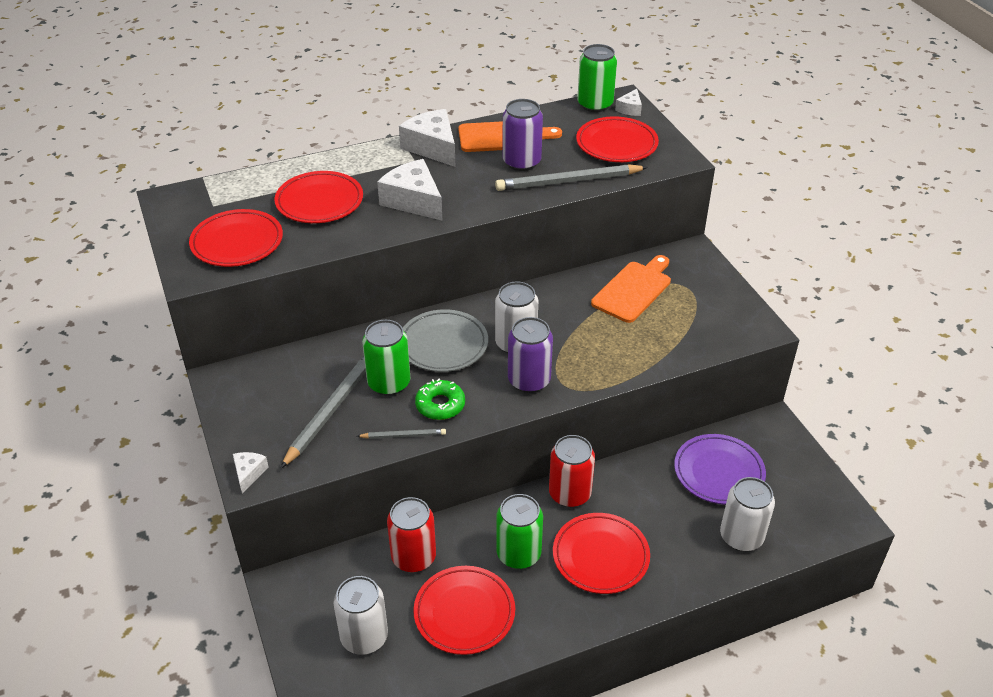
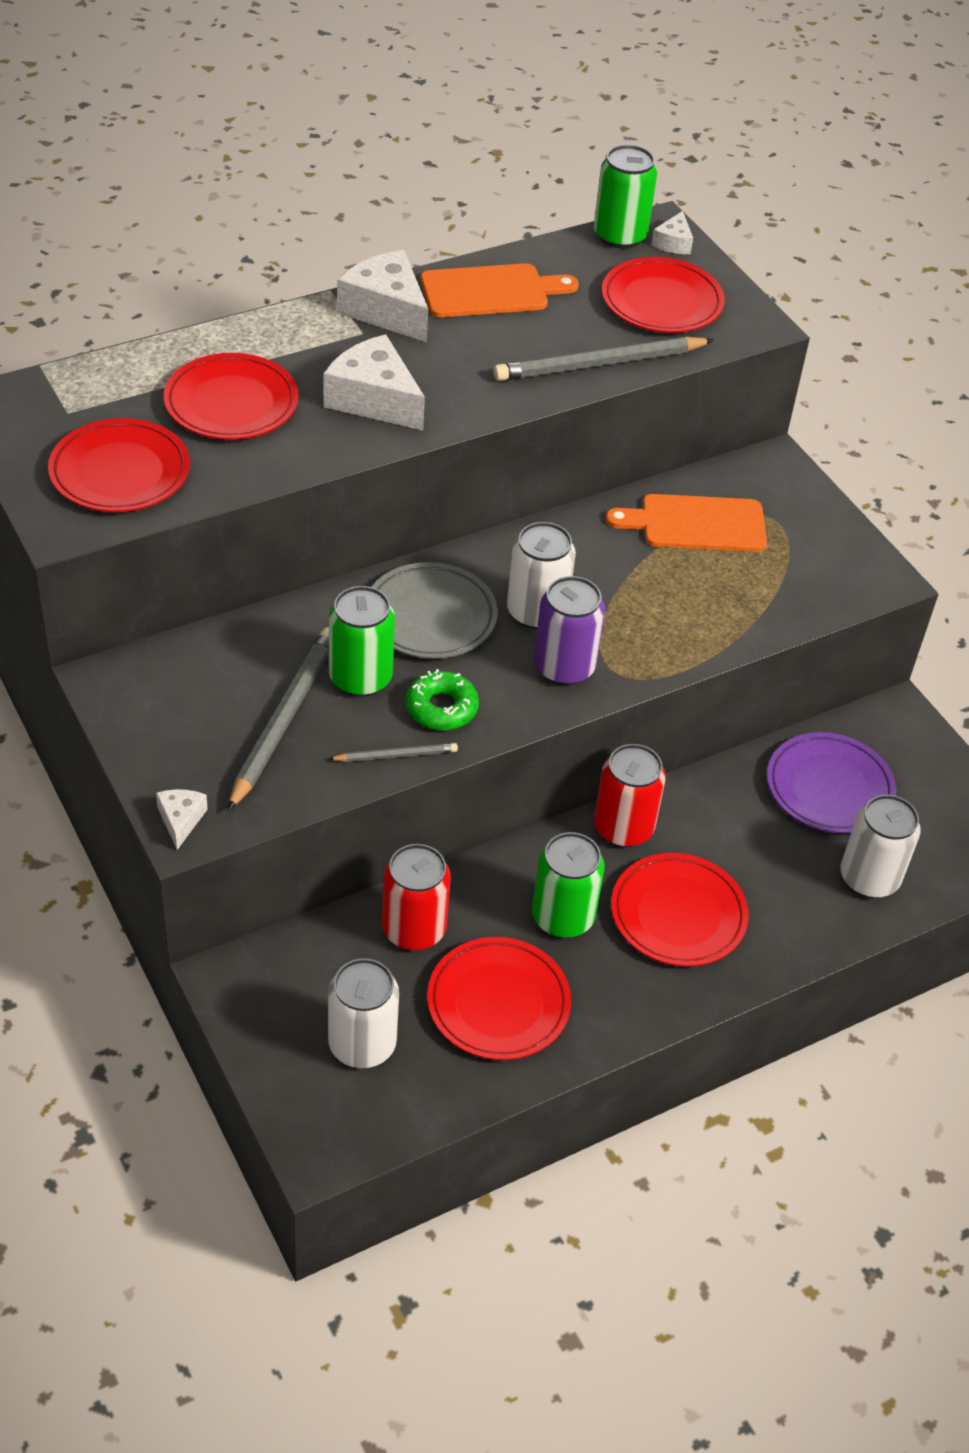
camera: 10 degrees left, 5 degrees up
(521, 162) = (525, 333): purple can -> none
(633, 290) = (696, 524): orange cutting board -> orange cutting board turned 120 degrees counterclockwise

